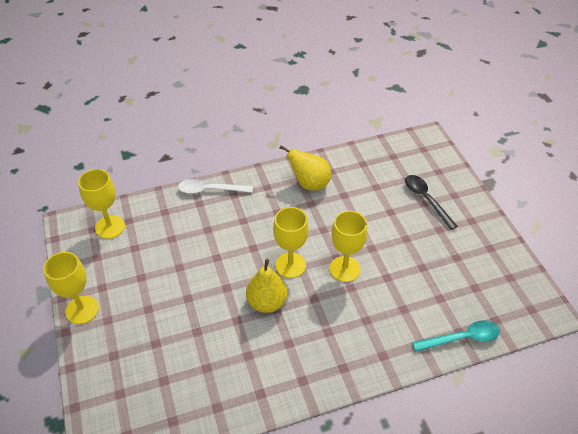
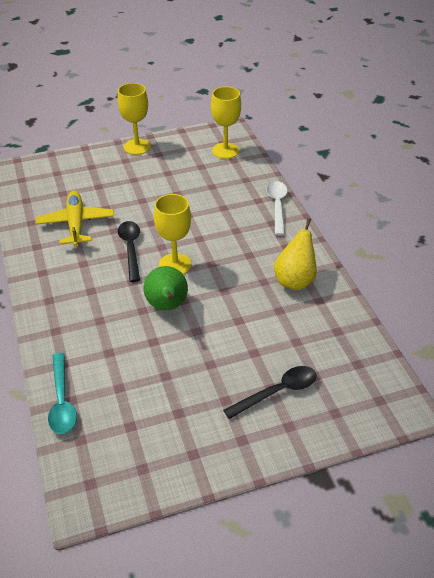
camera: 90 degrees right, 5 degrees down
(223, 358) = (76, 224): none -> yellow plane
(267, 302) = (131, 249): yellow pear -> black spoon
(345, 269) = (167, 306): yellow goblet -> green pear

